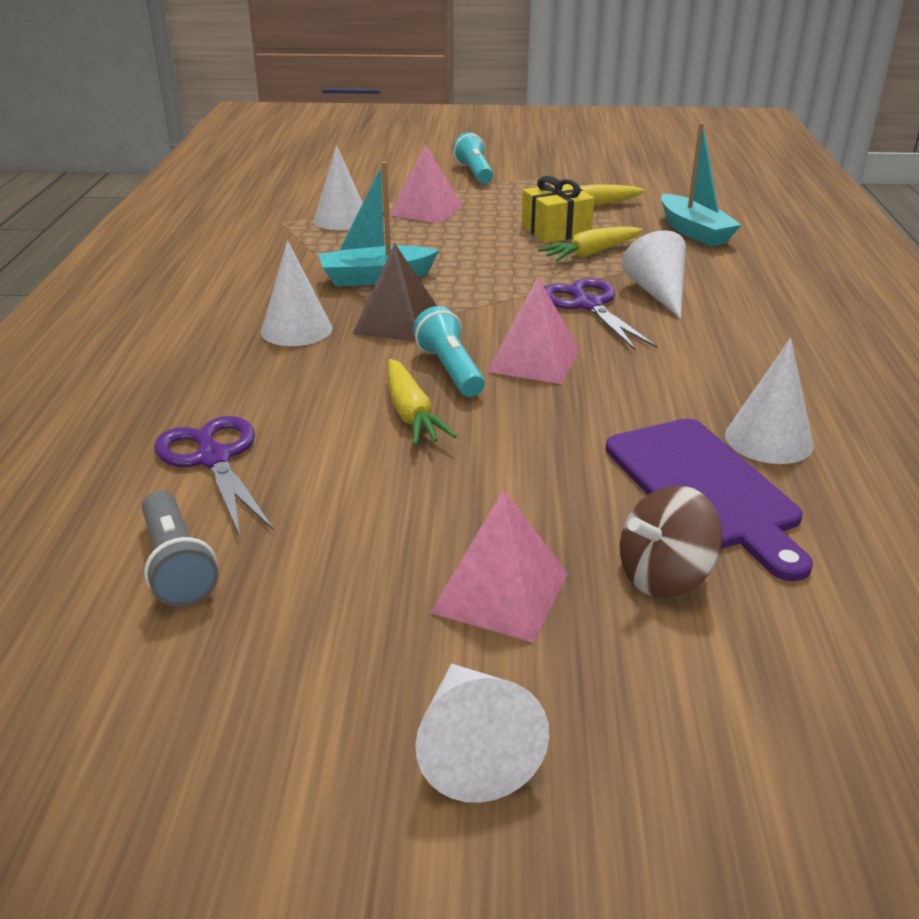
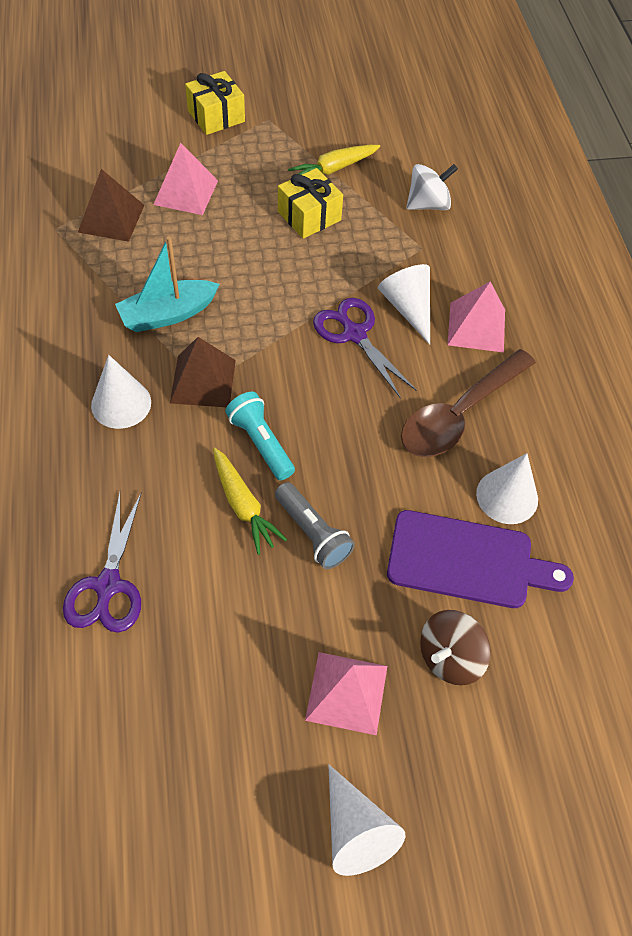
camera: 15 degrees left, 25 degrees up
(177, 566) = (121, 707): grey flashlight -> grey flashlight (313, 533)
(214, 459) = (108, 585): purple scissors -> purple scissors turned 135 degrees counterclockwise
(341, 220) = (111, 218): white cone -> brown pyramid
(474, 173) = (216, 116): turquoise flashlight -> yellow gift
(533, 360) = (323, 420): pink pyramid -> pink pyramid (476, 327)
(591, 253) = (345, 252): yellow carrot -> none
(694, 232) = (428, 204): turquoise boat -> white spinning top
(705, 489) = (467, 561): purple cutting board -> purple cutting board turned 45 degrees counterclockwise
(710, 370) = (459, 414): none -> brown spoon

